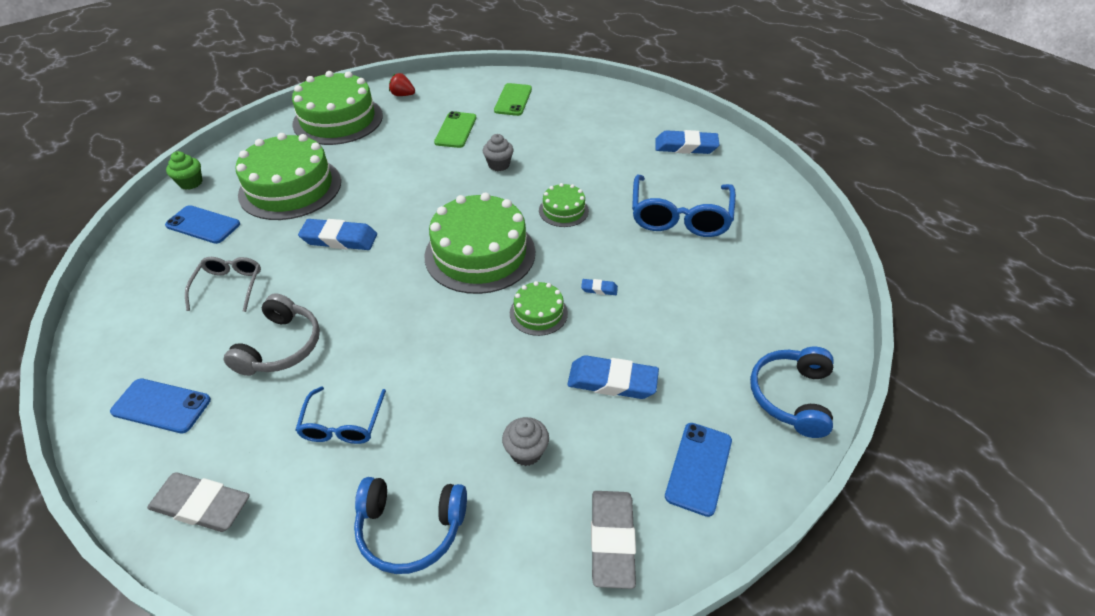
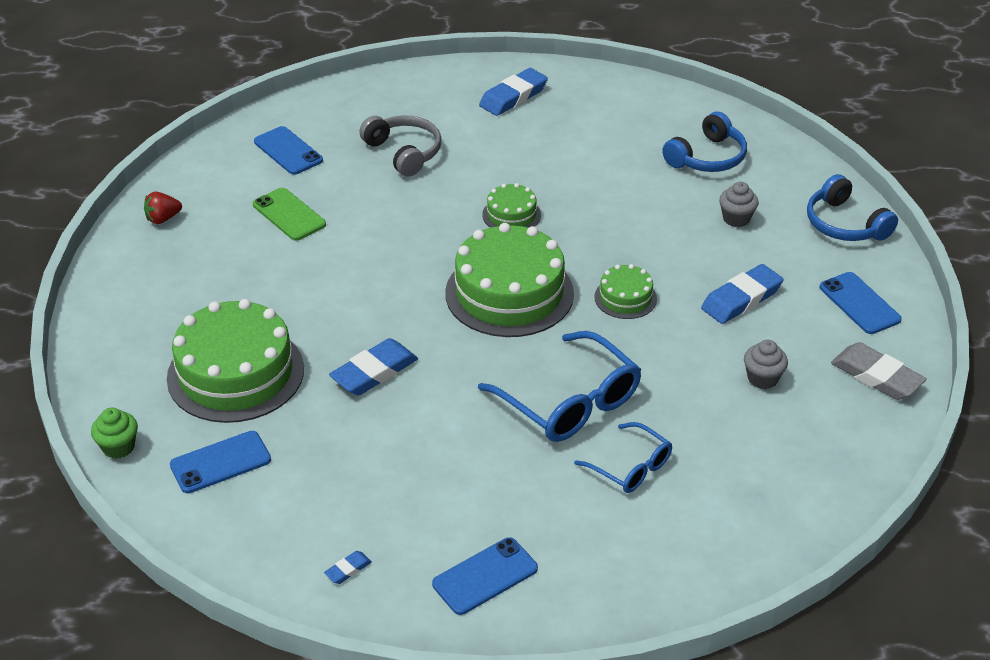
camera: 50 degrees left, 5 degrees down
(202, 505) = (635, 583): grey eraser -> none
(229, 286) = (357, 476): grey glasses -> none
(281, 346) = (491, 470): grey headphones -> grey headphones (404, 152)
(338, 120) = (144, 287): green cake -> none
(410, 528) = (773, 471): blue headphones -> blue headphones (707, 157)
(499, 165) = (390, 217): grey cupcake -> grey cupcake (736, 219)
(513, 100) = (288, 151): green phone -> blue phone
(599, 289) = (636, 250): blue eraser -> blue eraser (348, 570)
(679, 216) = (601, 157): blue glasses -> blue glasses (569, 402)

